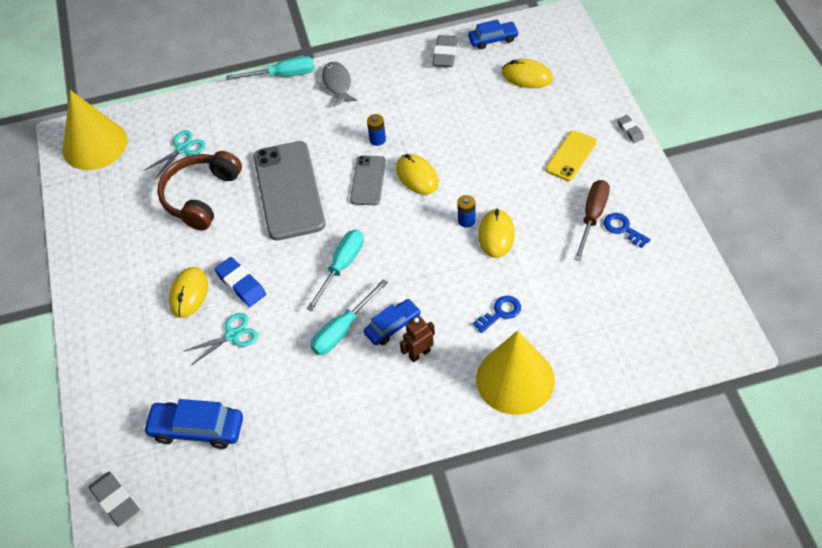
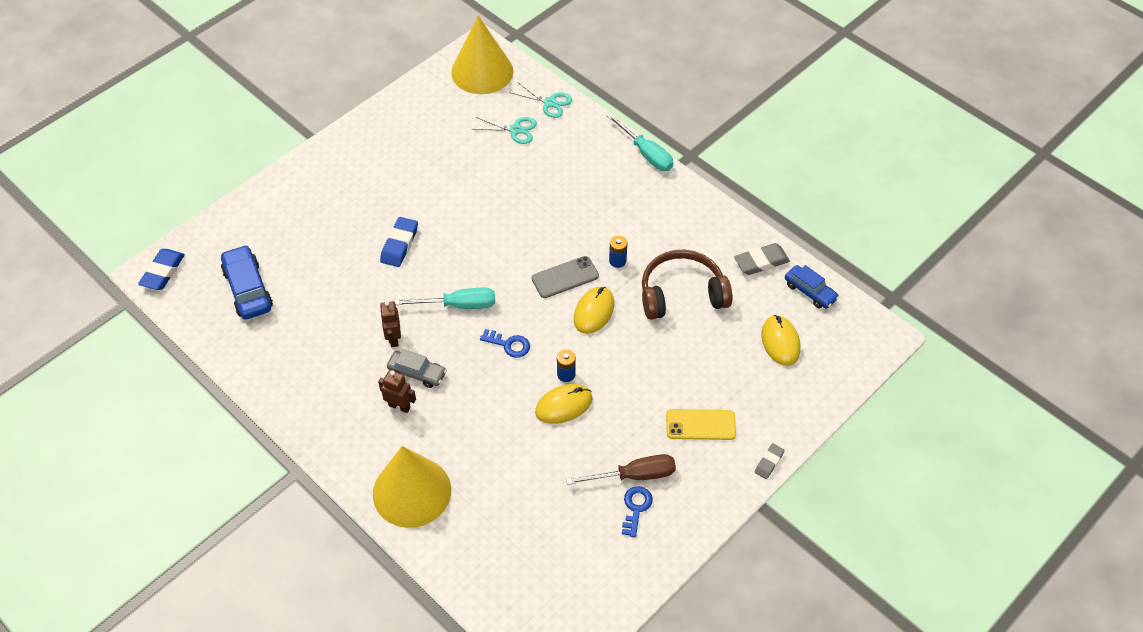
camera: 55 degrees right, 0 degrees up
(115, 501) = (163, 272): grey eraser -> blue eraser
(189, 294) = (370, 215): yellow mouse -> none
(201, 196) = (473, 169): brown headphones -> brown headphones (682, 294)
(232, 335) = (346, 266): turquoise scissors -> turquoise scissors (549, 103)
(288, 190) = (517, 226): grey phone -> none
(337, 84) = (663, 198): grey fish -> none
(342, 330) = (393, 338): turquoise screwdriver -> brown robot
(392, 326) = (417, 373): blue car -> grey car
(500, 312) = (477, 448): blue key -> blue key (509, 345)

